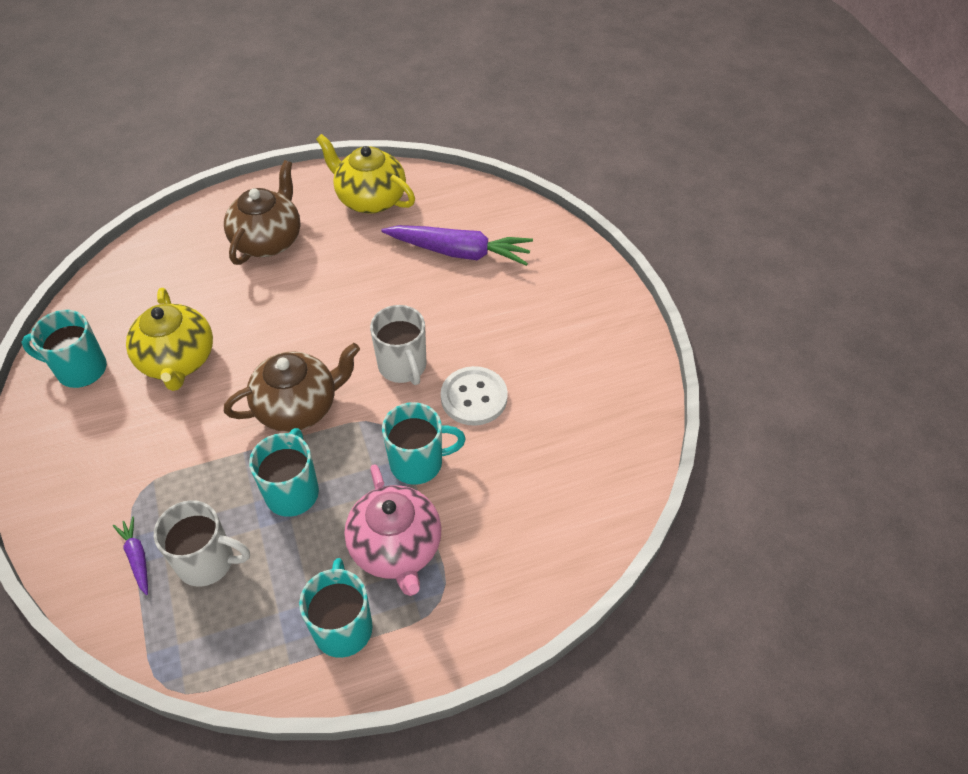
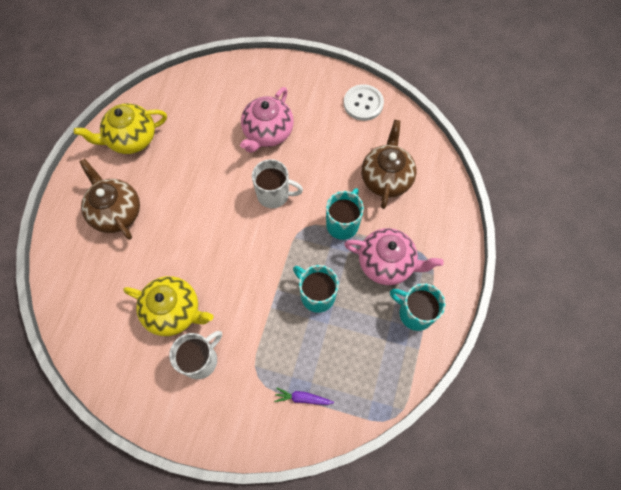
camera: 55 degrees left, 15 degrees up
(80, 369) = (134, 372): turquoise mug -> none
(207, 561) = (331, 361): white mug -> white mug (200, 360)
(298, 407) = (261, 262): brown teapot -> brown teapot (386, 178)
(459, 252) = (215, 119): purple carrot -> none
(474, 397) = (321, 173): white button -> white button (363, 103)
(485, 310) = (267, 133): none -> pink teapot

